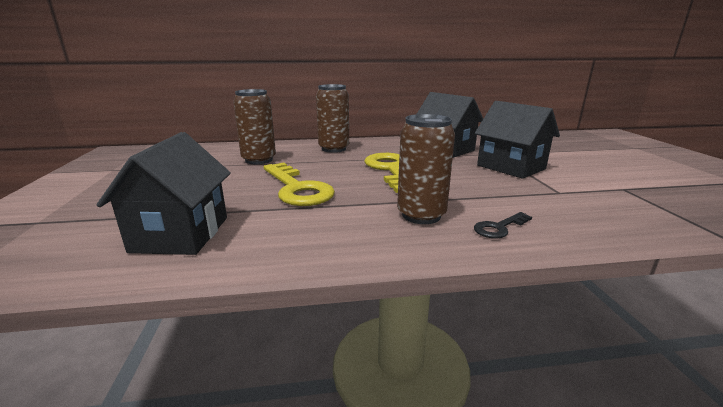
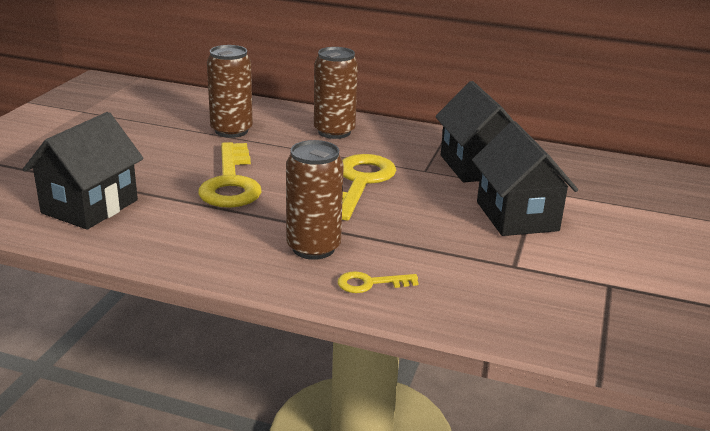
camera: 25 degrees right, 5 degrees up
(499, 228) = (370, 283): black key -> yellow key

